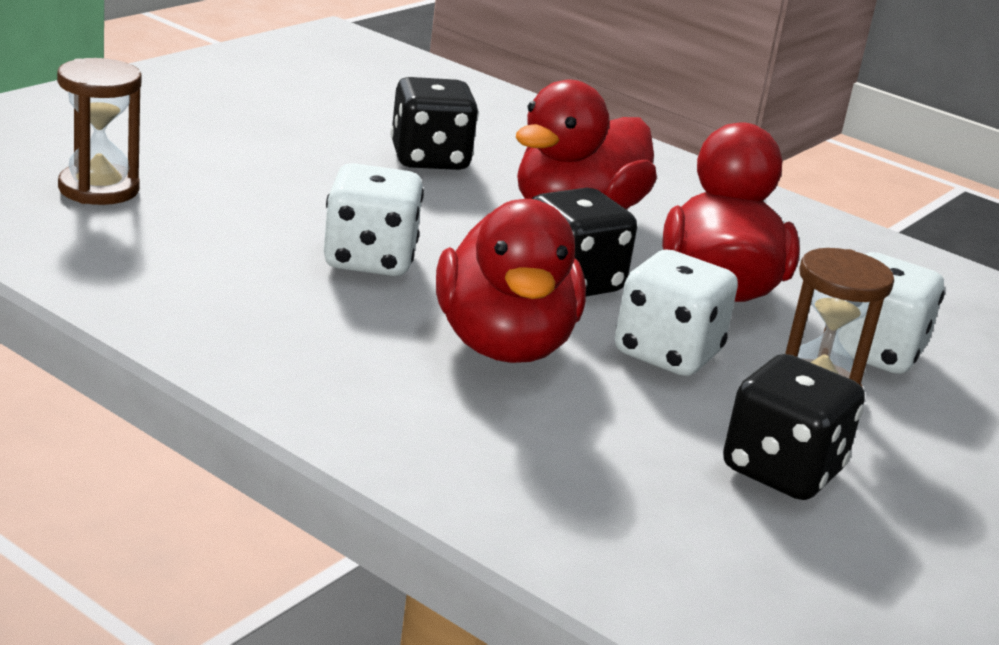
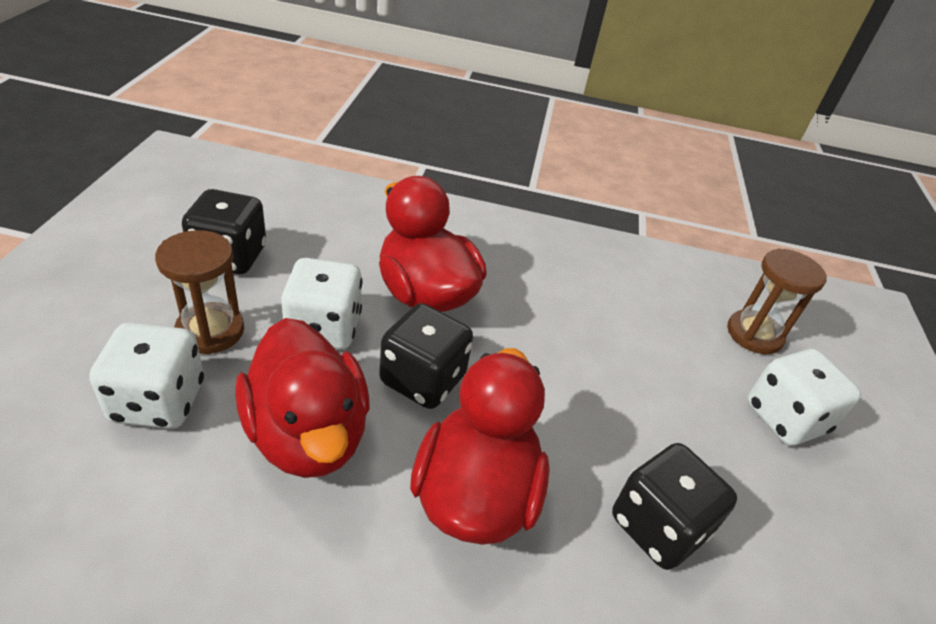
camera: 150 degrees right, 15 degrees up
(369, 260) = (557, 339): white dice -> white dice (785, 418)

